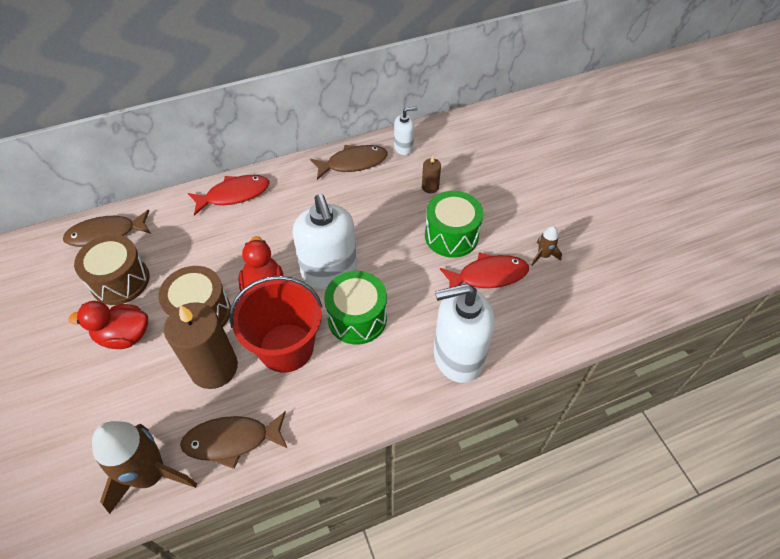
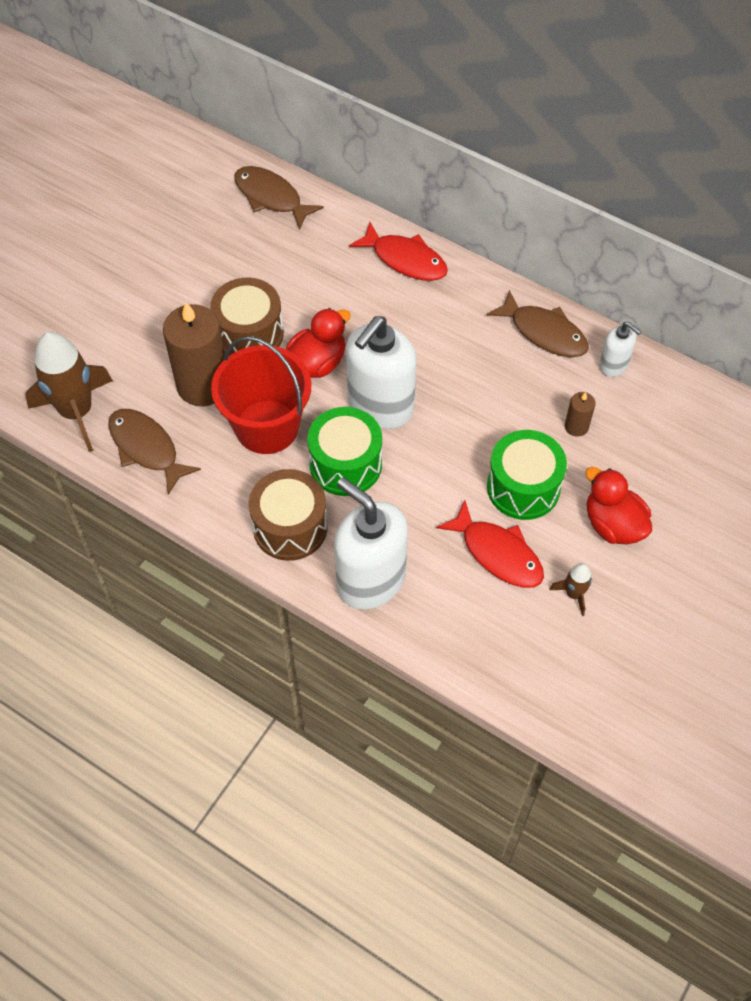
camera: 55 degrees right, 5 degrees up
(120, 281) = (232, 248): brown drum -> brown drum (290, 527)
(124, 336) = (181, 295): red duck -> red duck (613, 524)

